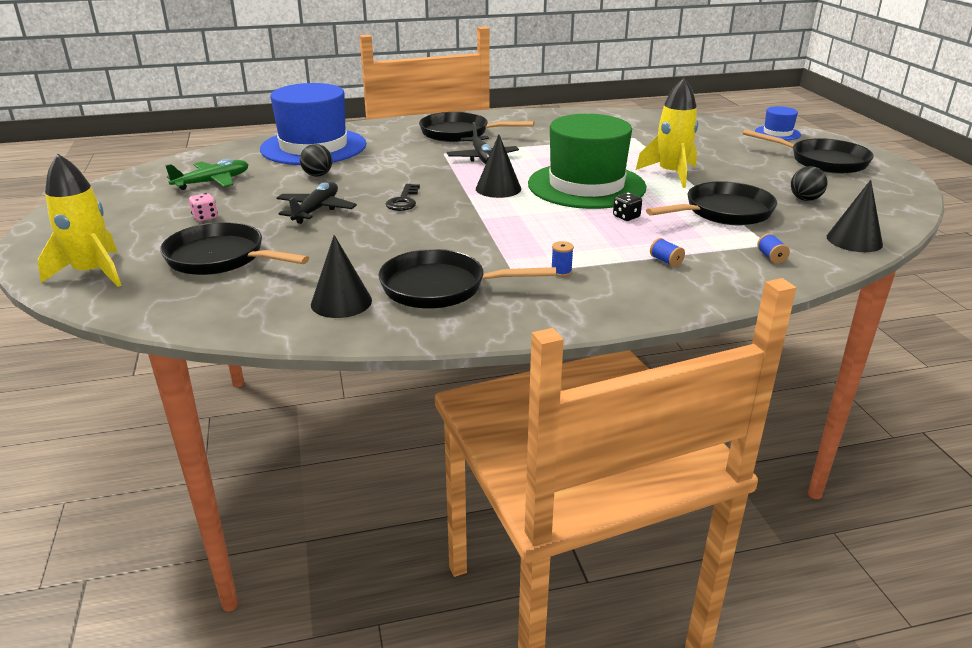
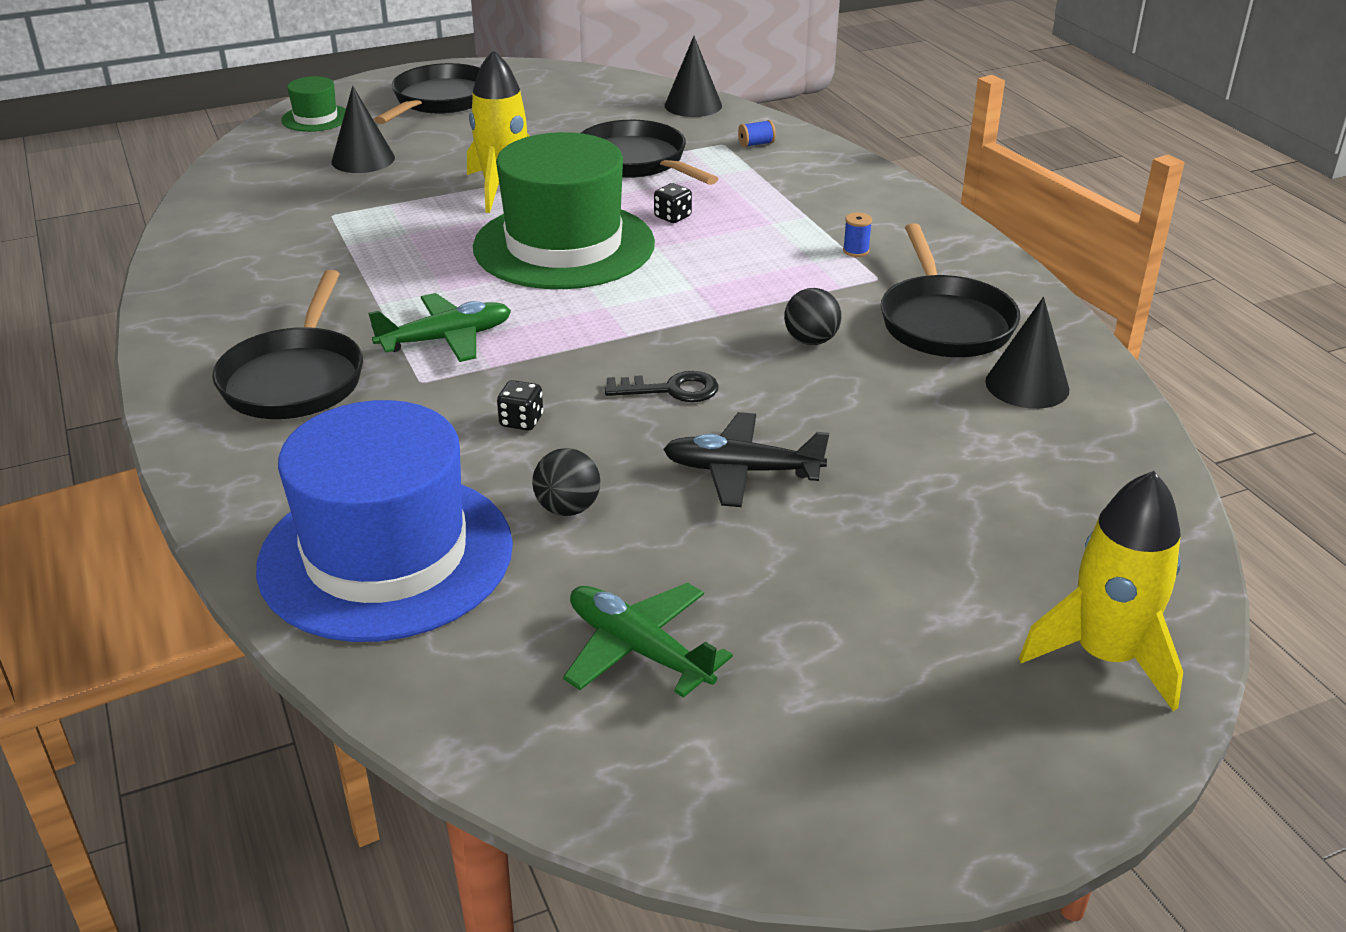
camera: 100 degrees left, 5 degrees up
(205, 217) = (824, 597): pink dice -> none
(221, 258) = (970, 524): black pan -> none
(395, 170) = (521, 421): none -> black dice
(482, 158) = (446, 339): black plane -> green plane
(498, 188) = (593, 312): black cone -> black cone (363, 159)
(666, 261) = (795, 195): blue spool -> none
(777, 133) = (316, 118): blue hat -> green hat
(805, 199) = (580, 119): black ball -> black ball (811, 341)

